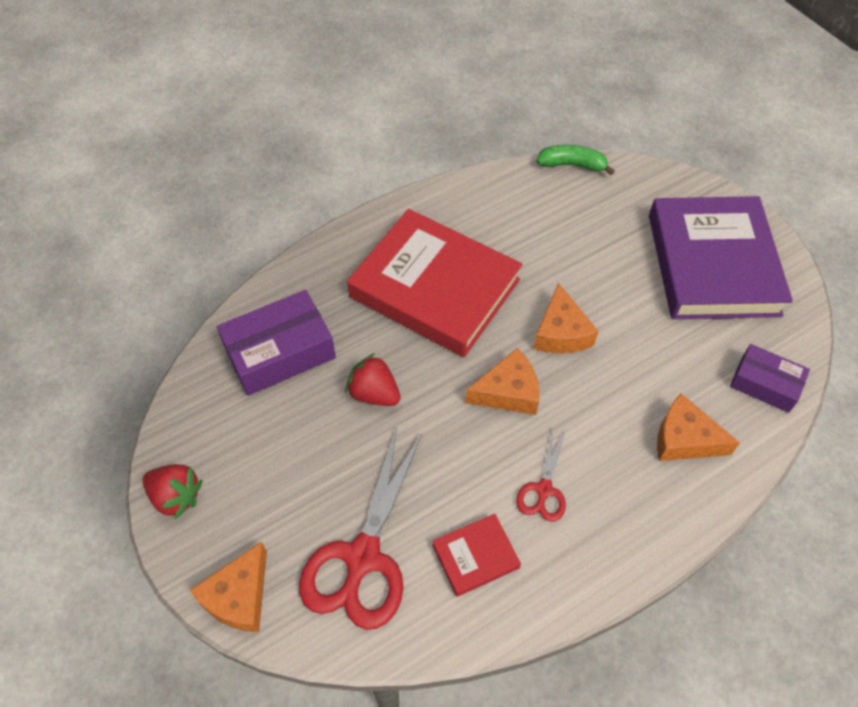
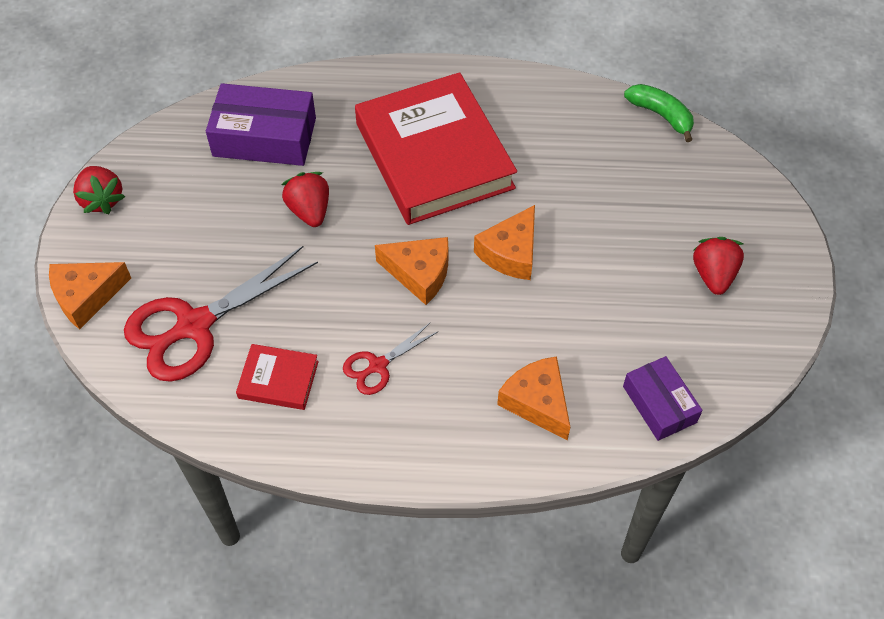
camera: 35 degrees right, 0 degrees up
(712, 264) = (713, 275): purple book -> red strawberry

